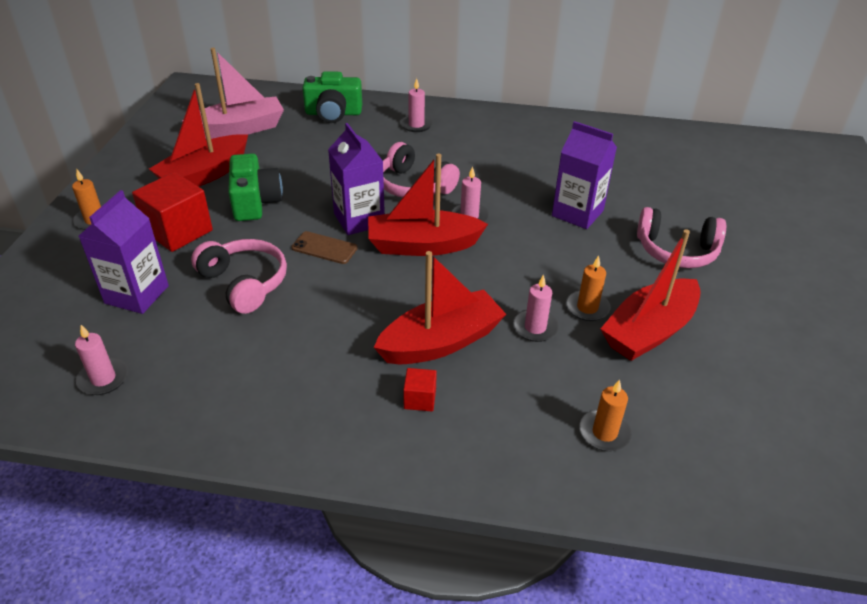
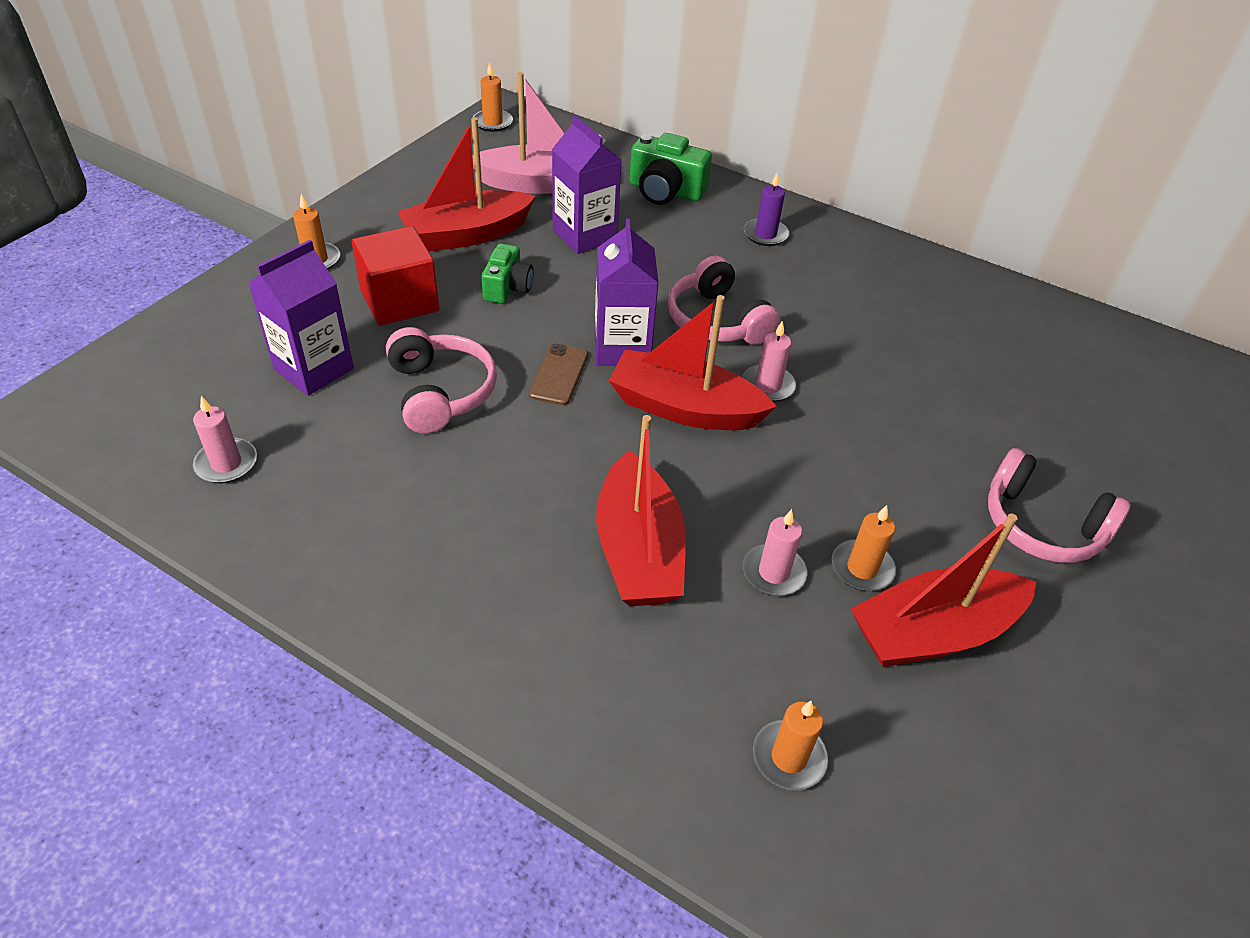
camera: 20 degrees right, 5 degrees up
(182, 96) = (492, 123): none -> orange candle
(255, 202) = (507, 287): green camera -> green camera, size x0.66
(324, 248) = (559, 374): brown phone -> brown phone turned 60 degrees clockwise
(416, 125) = (765, 234): pink candle -> purple candle
(420, 399) = (570, 619): red cube -> none
(441, 342) = (638, 550): red boat -> red boat turned 90 degrees clockwise
(577, 213) = (923, 425): purple carton -> purple carton (584, 235)

